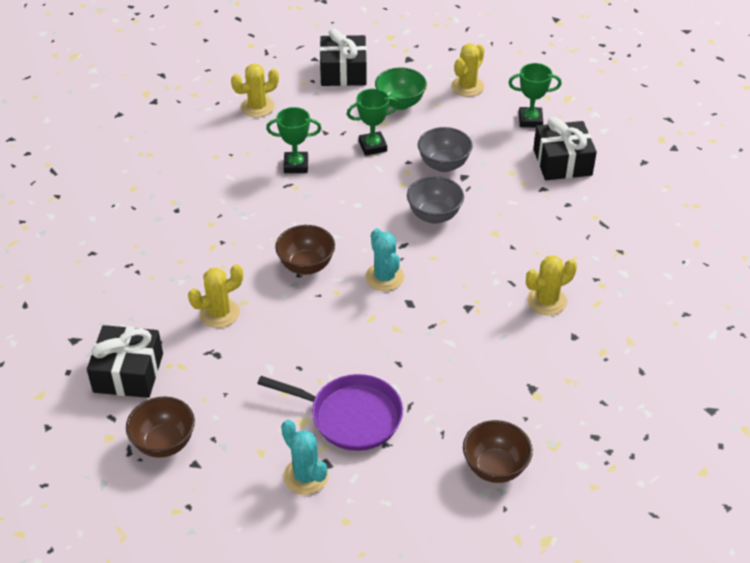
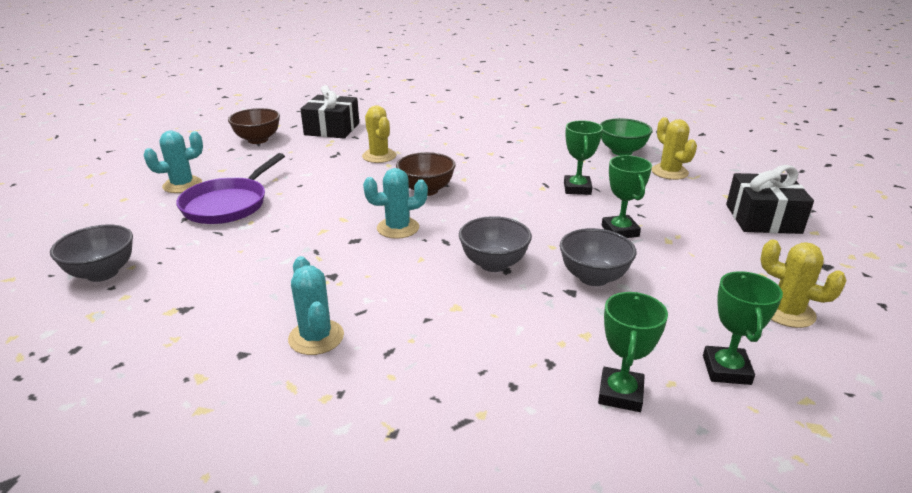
camera: 95 degrees right, 15 degrees down
(400, 103) = (716, 253): green bowl -> green bowl (622, 151)
(495, 467) = (102, 273): brown bowl -> grey bowl
(547, 301) = (316, 337): yellow cactus -> turquoise cactus
(562, 162) = (620, 394): black gift -> green trophy

